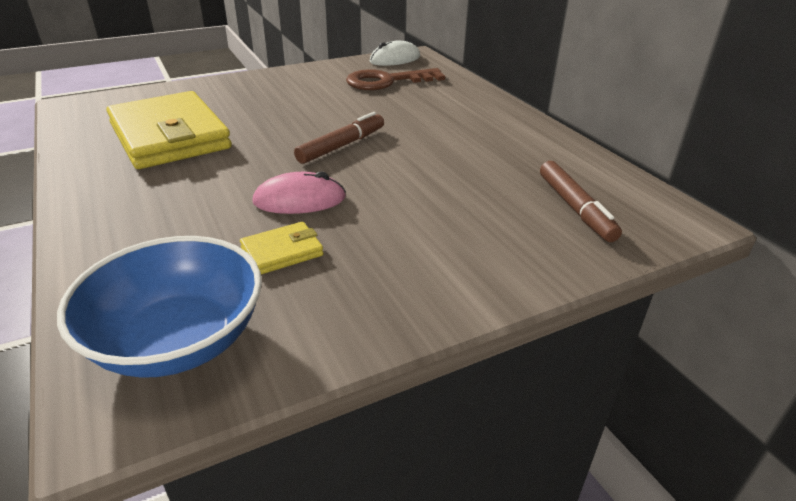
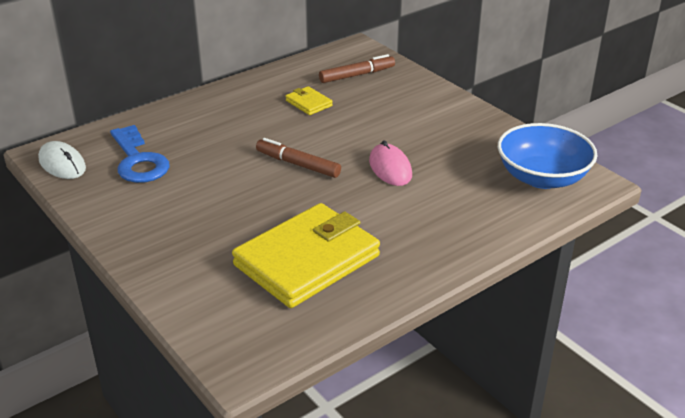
camera: 100 degrees left, 0 degrees up
(282, 251) = (452, 163): yellow wallet -> yellow wallet (308, 103)
(386, 81) = (138, 161): brown key -> blue key

